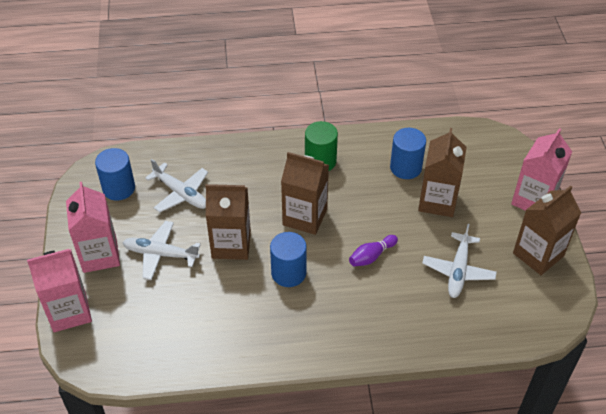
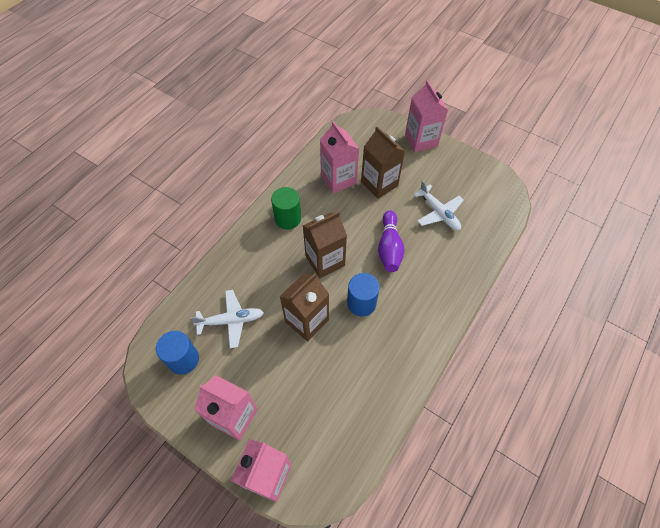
camera: 50 degrees left, 10 degrees up
(161, 254) = (273, 372): white plane -> none
(371, 256) = (389, 248): purple bowling pin -> purple bowling pin, size x1.55
(405, 167) = (338, 179): blue cylinder -> pink carton
(538, 254) = (460, 168): brown carton -> none

